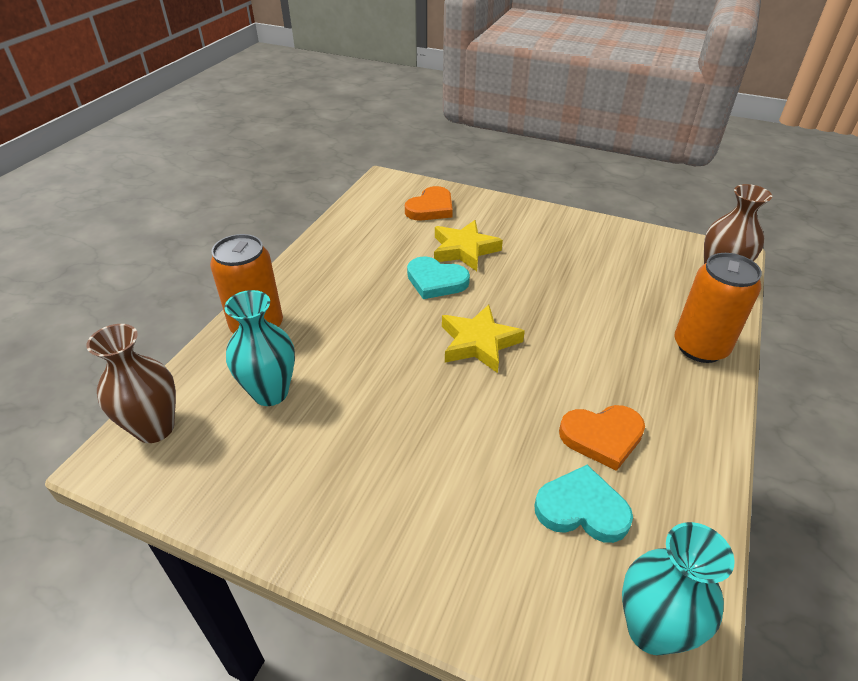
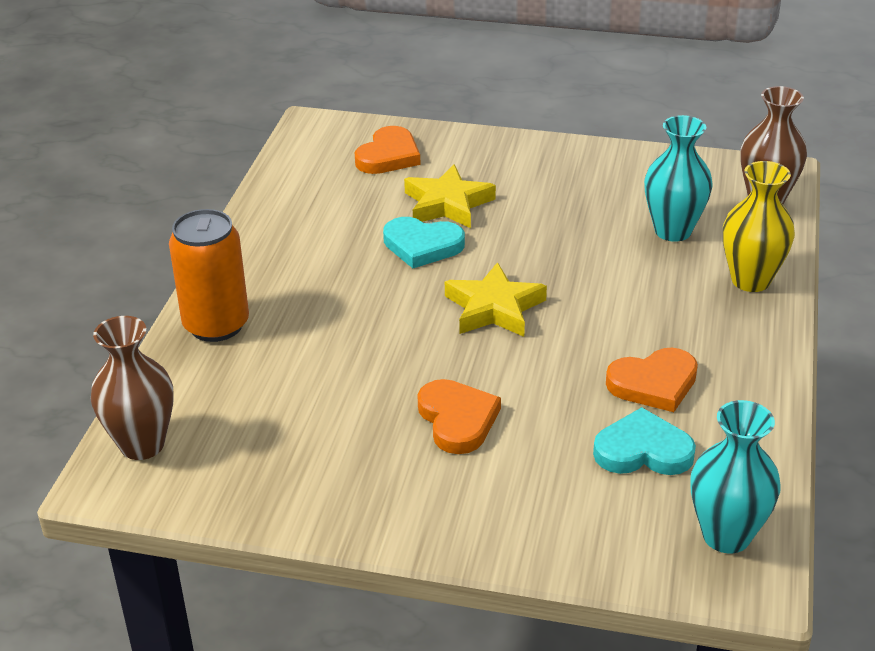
camera: 10 degrees left, 5 degrees down
(270, 393) = (263, 391): turquoise vase -> turquoise vase (673, 231)
(421, 446) = (457, 420): none -> orange heart
(700, 347) = (750, 280): orange can -> yellow vase

